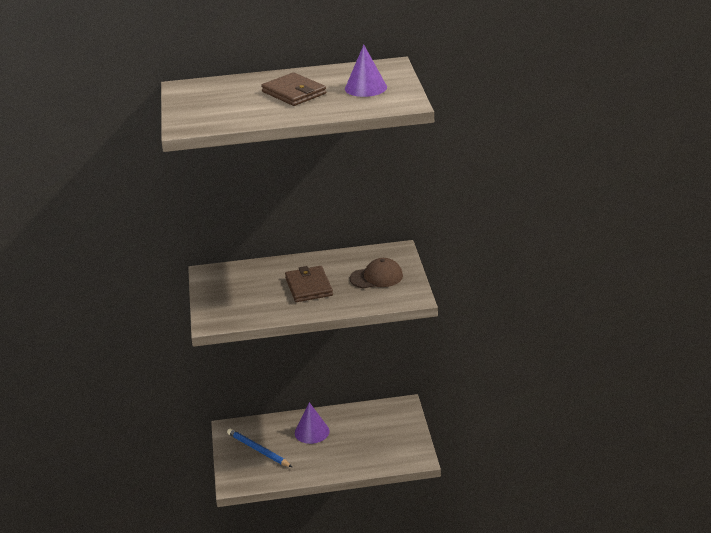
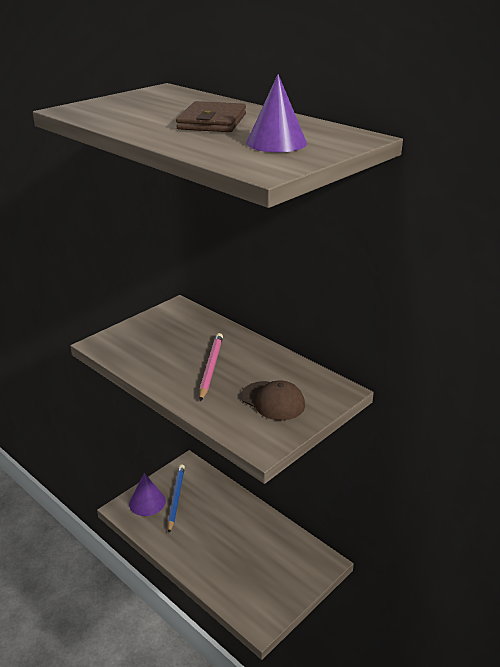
camera: 50 degrees right, 0 degrees up
(308, 287) = (211, 368): brown wallet -> pink pencil
(312, 432) = (228, 518): purple cone -> purple cone (147, 502)

